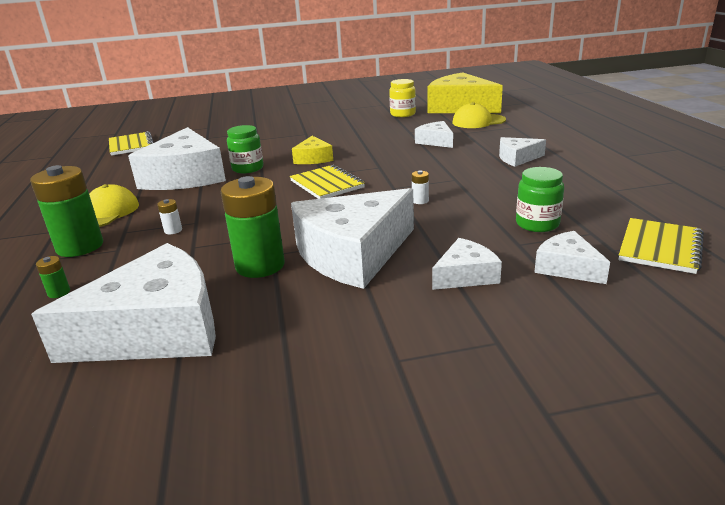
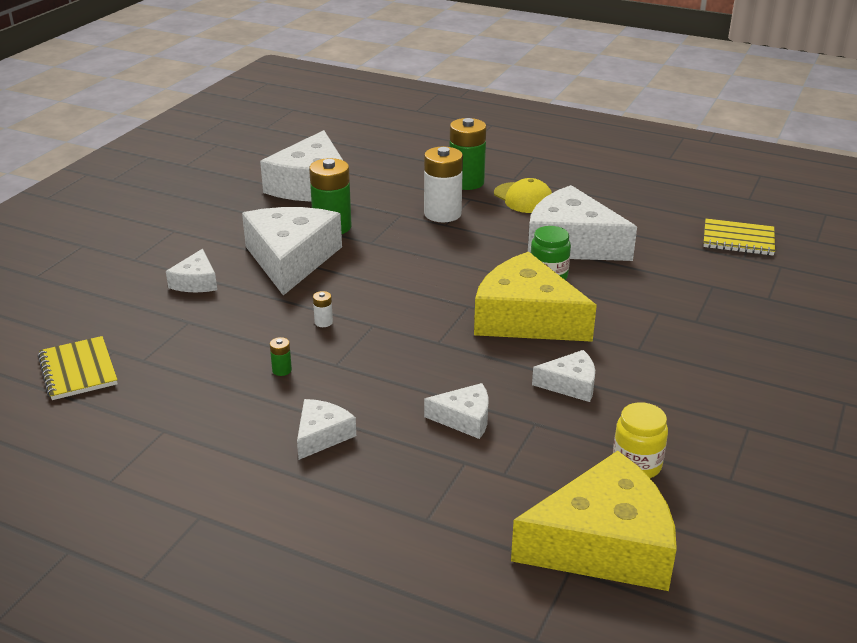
camera: 125 degrees right, 5 degrees up
(59, 292) = (402, 169): green battery -> green battery (282, 370)
(173, 230) = (442, 214): white battery -> white battery, size x2.44
(313, 158) = (525, 318): yellow cheese -> yellow cheese, size x2.06
(327, 184) = (436, 298): yellow notebook -> none
(478, 121) = (497, 506): yellow cap -> none
(537, 224) = (194, 347): green jar -> none
(567, 267) = (134, 319): white cheese -> white cheese (570, 384)

